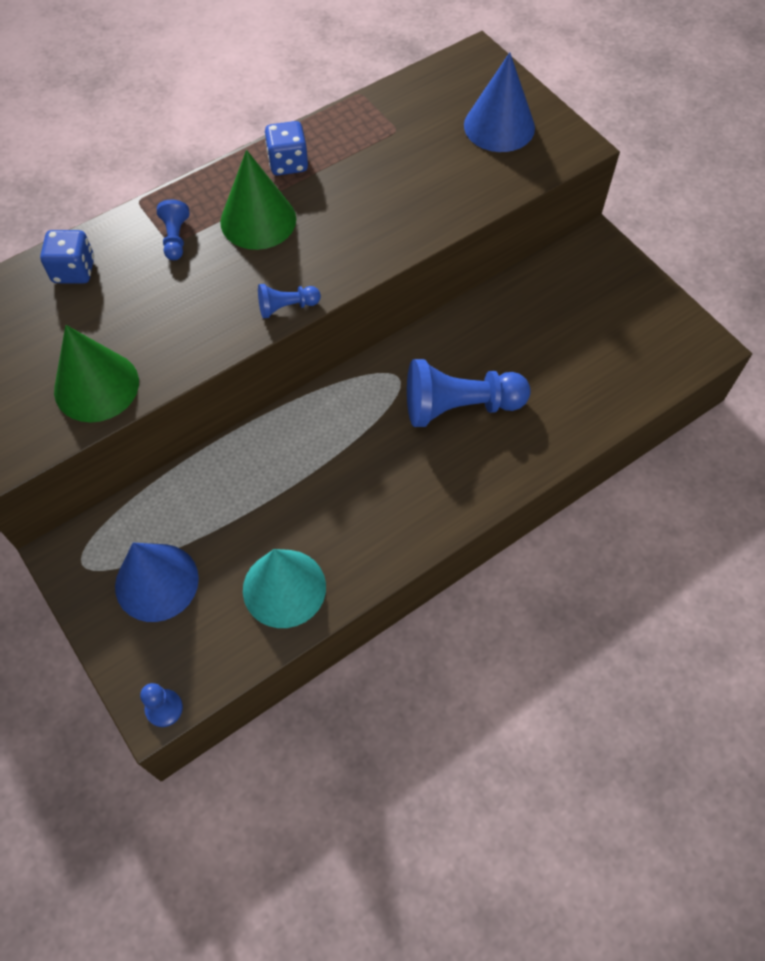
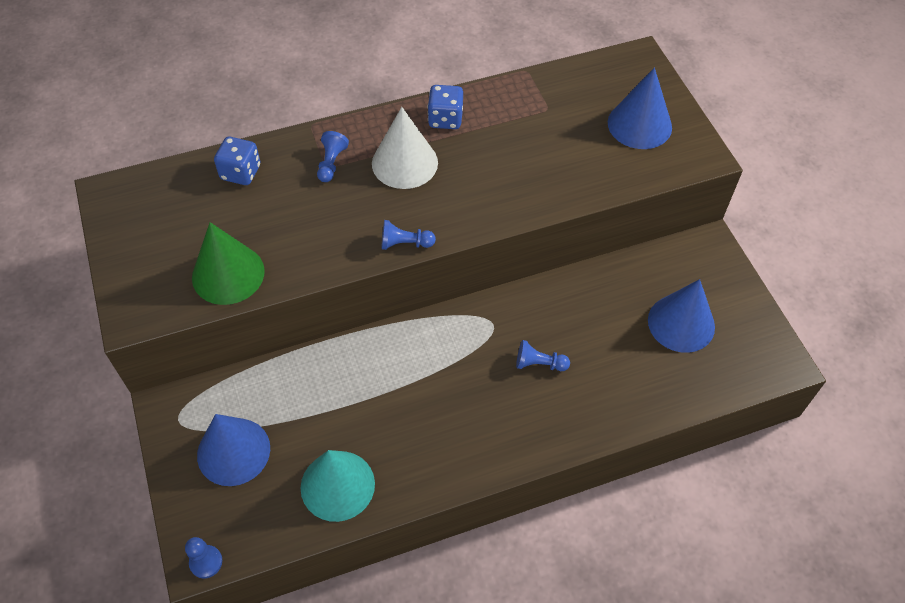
camera: 15 degrees right, 5 degrees down
(258, 220) = (404, 163): green cone -> white cone
(459, 406) = (539, 364): blue pawn -> blue pawn, size x0.48
(592, 330) = (681, 323): none -> blue cone

